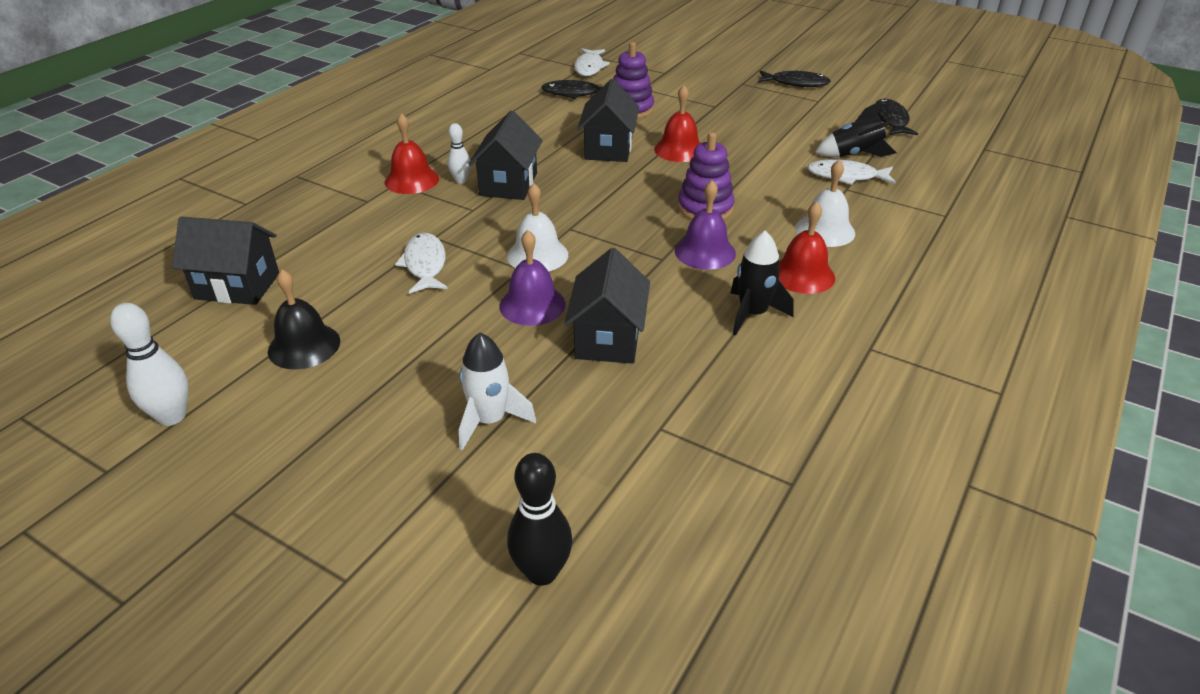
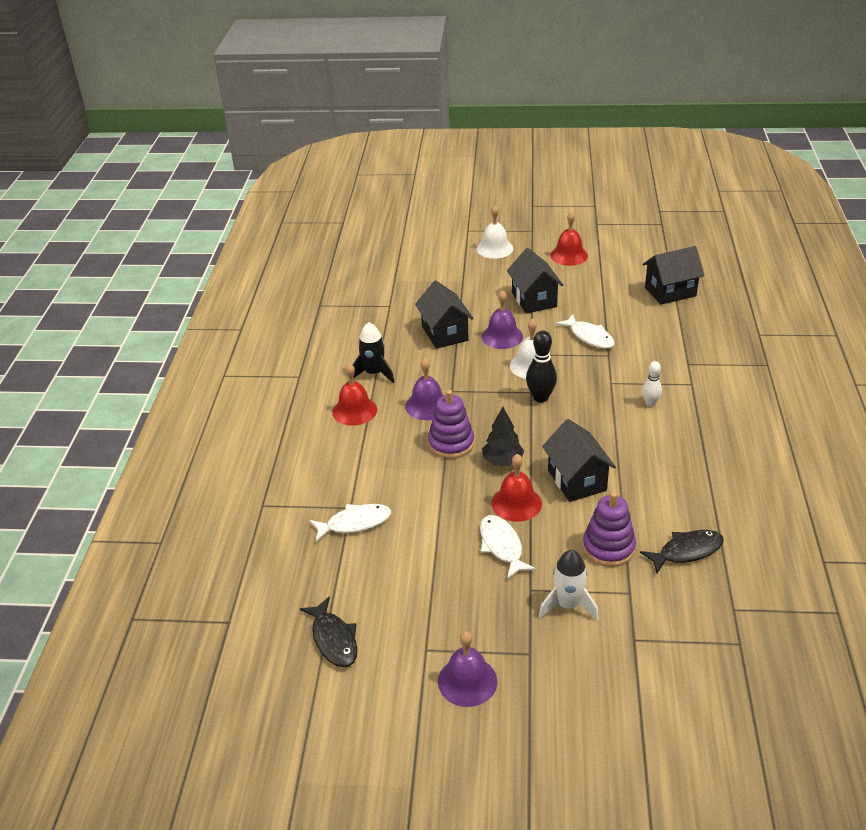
camera: 155 degrees right, 0 degrees up
(172, 416) = (602, 242): white bowling pin -> none
(304, 346) = (591, 281): black bell -> none
(411, 180) = (684, 390): red bell -> red bell (569, 255)
(490, 420) = (467, 284): white rocket -> white rocket (568, 605)
(508, 184) = (612, 412): black house -> black house (534, 300)
(542, 572) = (401, 252): black bowling pin -> black bowling pin (540, 398)
(589, 67) = (725, 612): white fish -> white fish (502, 546)
(664, 179) = (502, 461): none -> black tree
(796, 83) = (467, 681): black fish -> purple bell
(825, 230) = (353, 454): white bell -> white bell (494, 248)
(854, 155) = (356, 558): black rocket -> none

